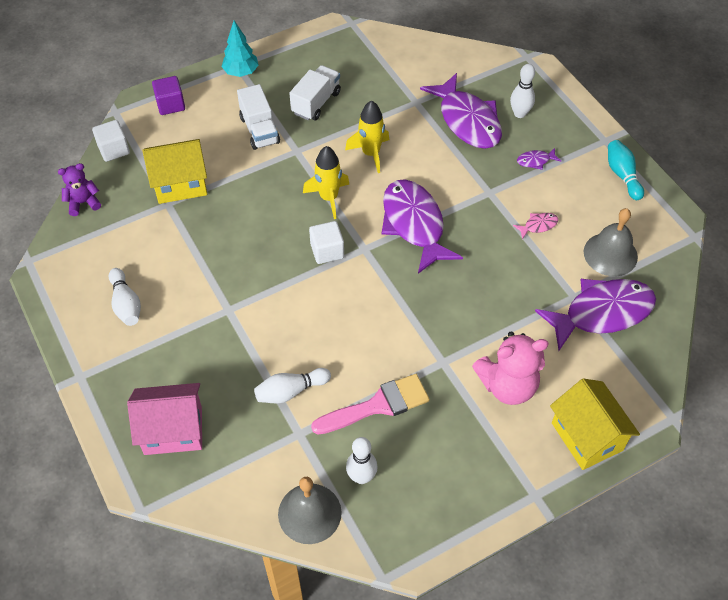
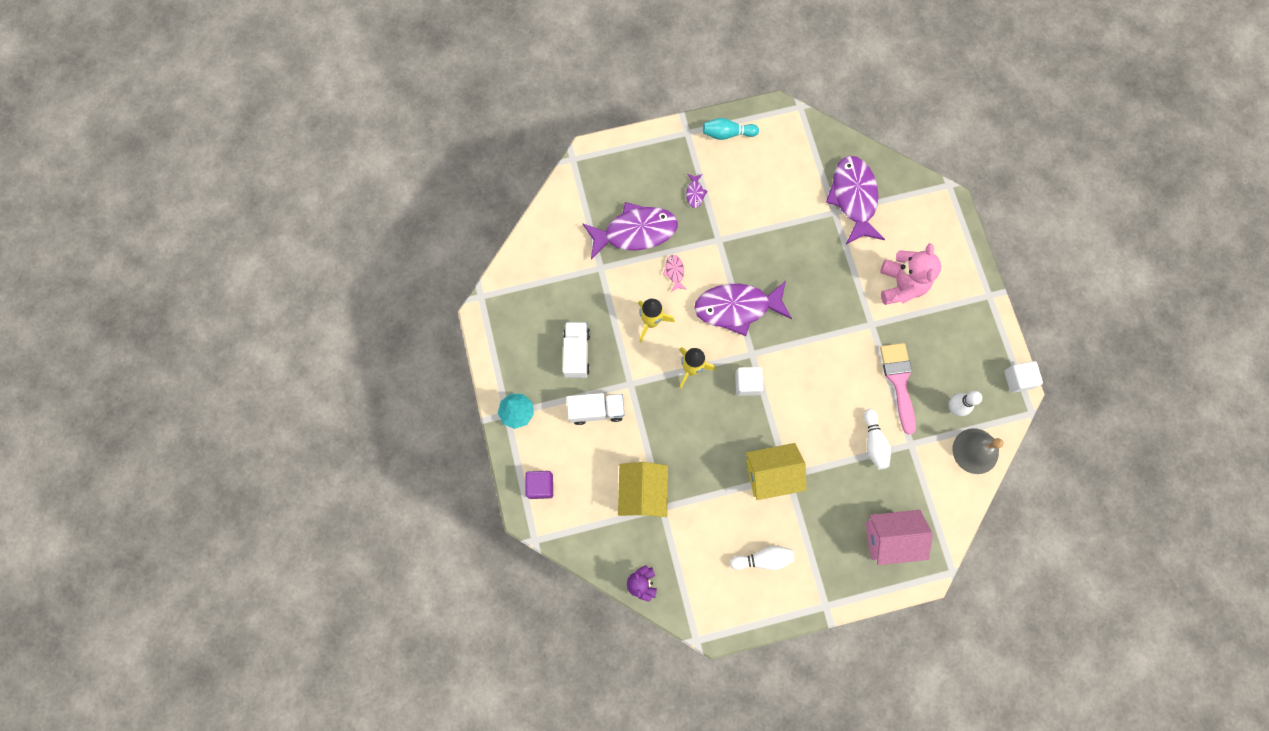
camera: 75 degrees left, 20 degrees up
(114, 150) = (584, 547): white cube -> white cube (1017, 379)
(173, 430) = (890, 538): pink house -> pink house turned 75 degrees clockwise
(316, 103) = (576, 353): white truck -> white truck turned 45 degrees clockwise
(519, 113) = (639, 187): white bowling pin -> none
(538, 225) = (762, 214): pink fish -> pink fish (674, 272)
(587, 436) = (952, 246): yellow house -> yellow house (771, 474)
(610, 254) = (802, 172): grey bell -> none

